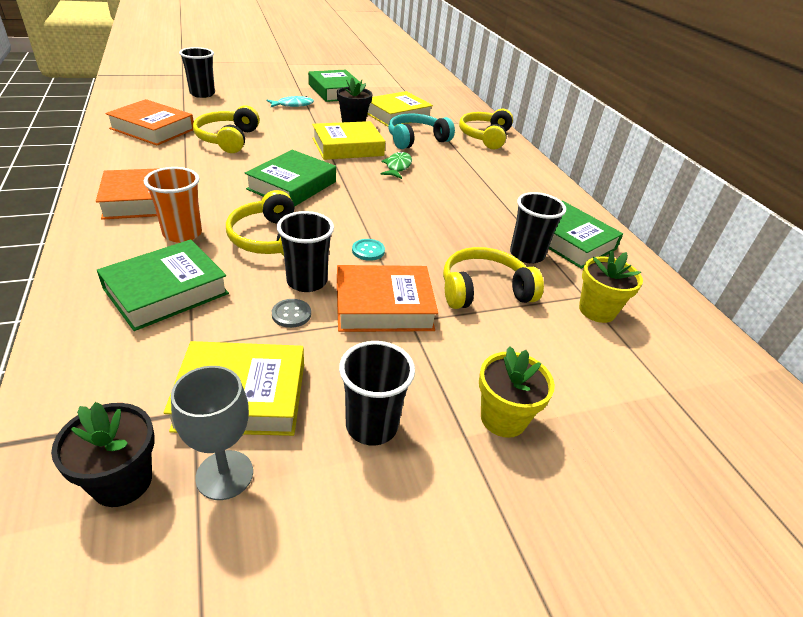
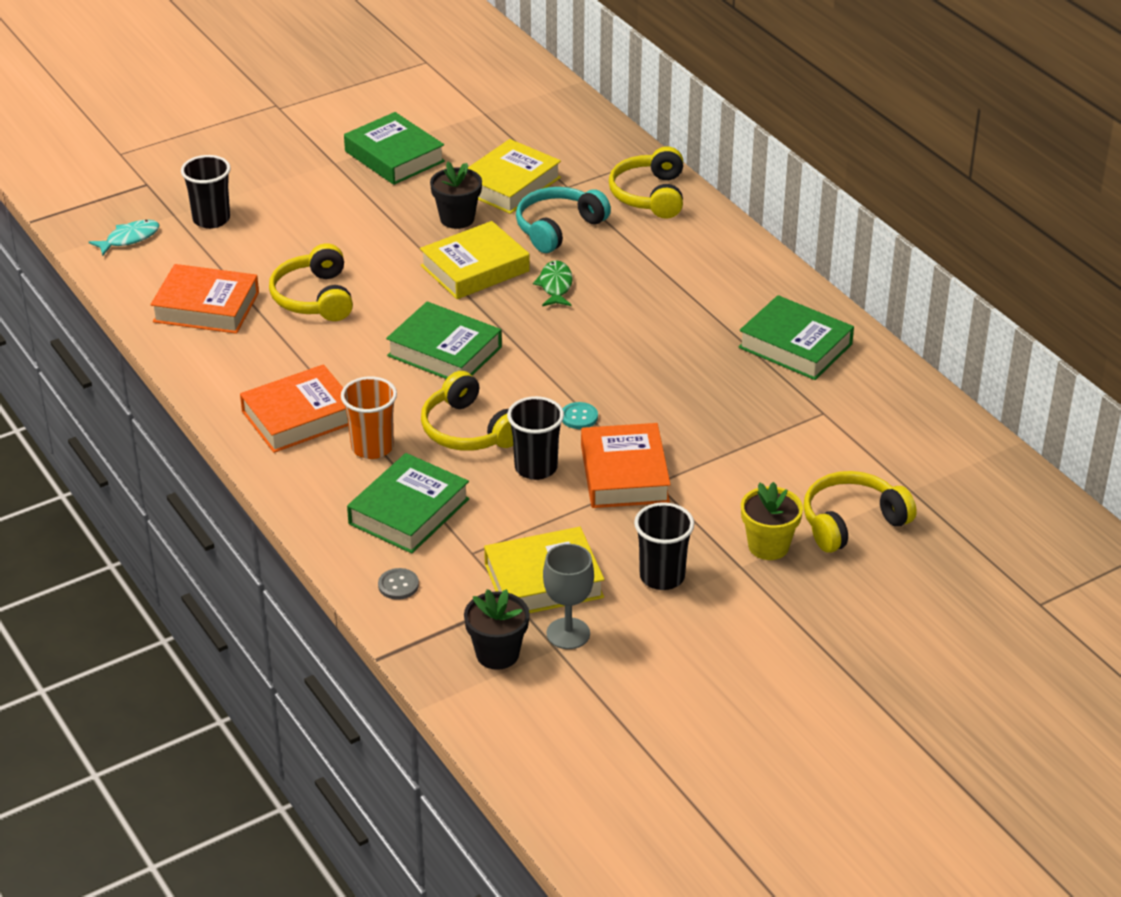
camera: 10 degrees left, 0 degrees up
(291, 314) = (541, 504): grey button -> grey button (398, 585)
(292, 185) = (444, 351): green book -> green book turned 75 degrees counterclockwise
(293, 105) = (352, 206): turquoise fish -> turquoise fish (129, 239)
(383, 306) = (624, 474): orange book -> orange book turned 75 degrees counterclockwise
(484, 290) = (718, 432): yellow headphones -> yellow headphones (852, 522)
(526, 254) = (752, 377): black cup -> none
(597, 310) = (838, 426): yellow flower pot -> none

